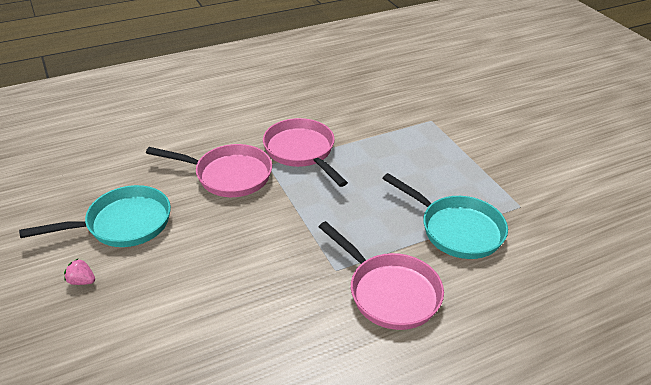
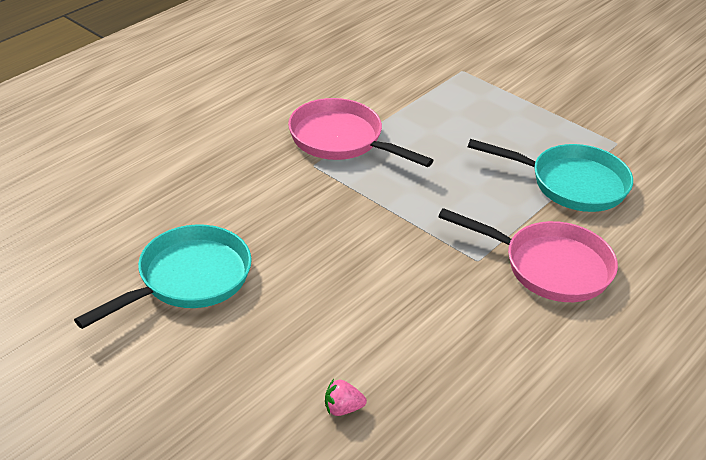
camera: 25 degrees left, 0 degrees up
(82, 281) = (192, 358): pink strawberry -> pink strawberry (342, 408)
(228, 175) = (274, 189): pink pan -> none

